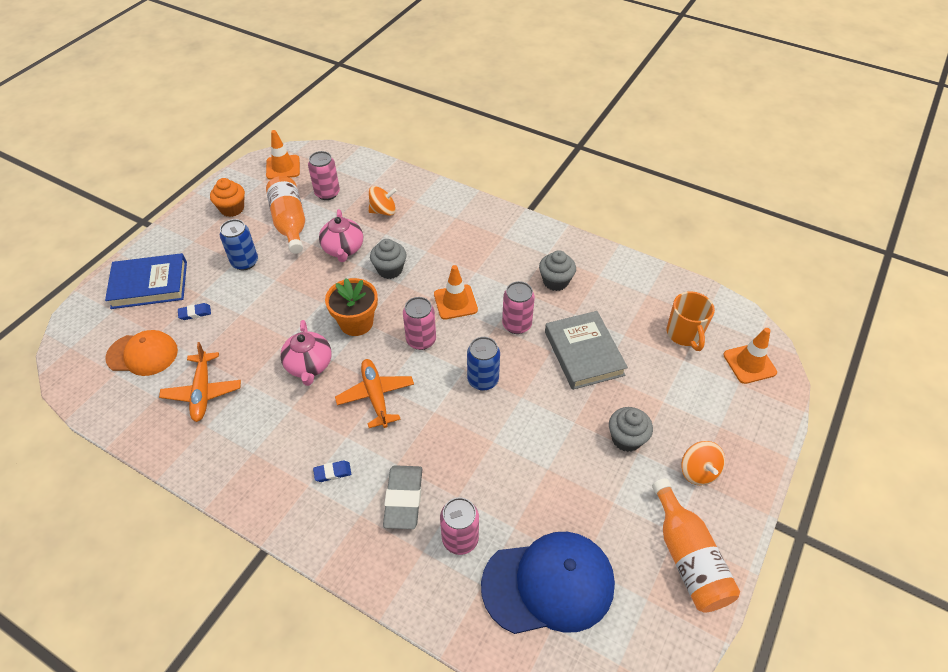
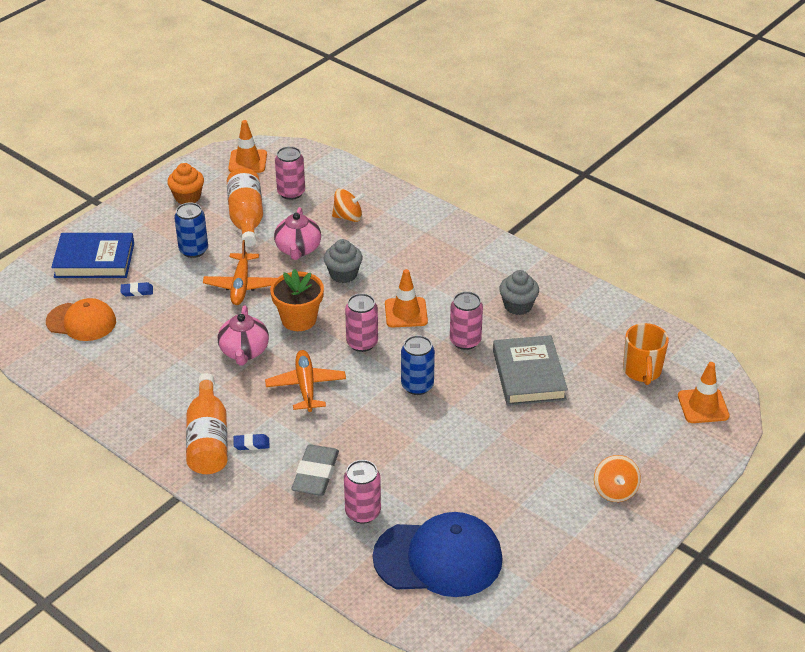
camera: 10 degrees right, 10 degrees down
(202, 392) = (136, 361): orange plane -> orange plane (241, 285)
(626, 438) = (550, 454): grey cupcake -> none
(688, 557) = (580, 557): orange bottle -> orange bottle (208, 439)

